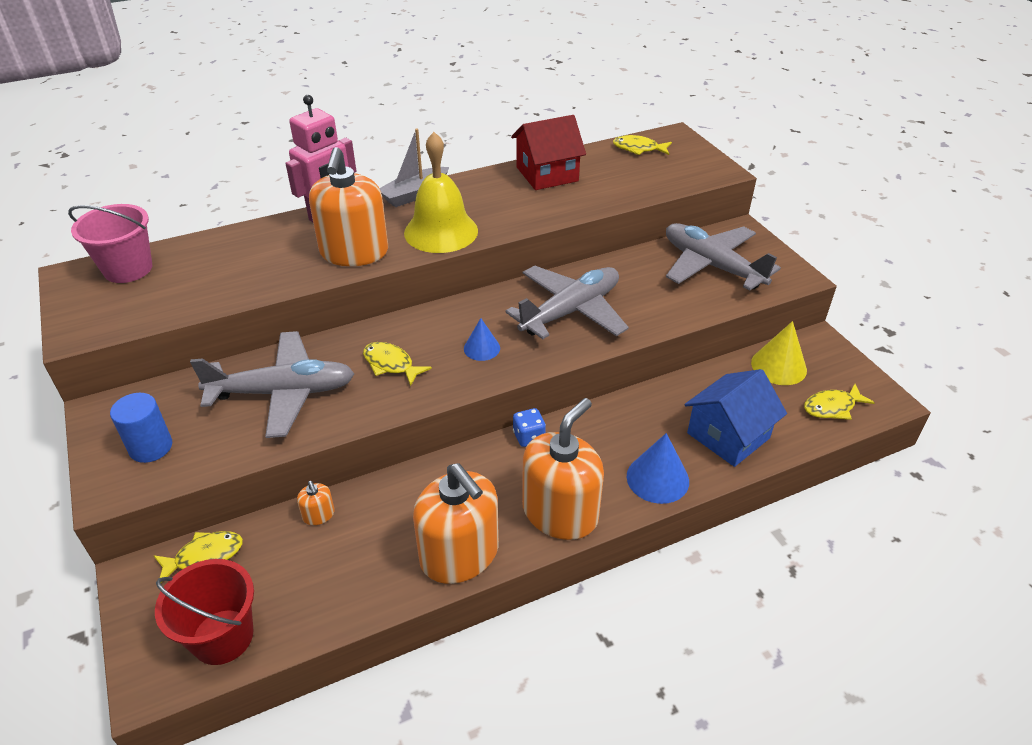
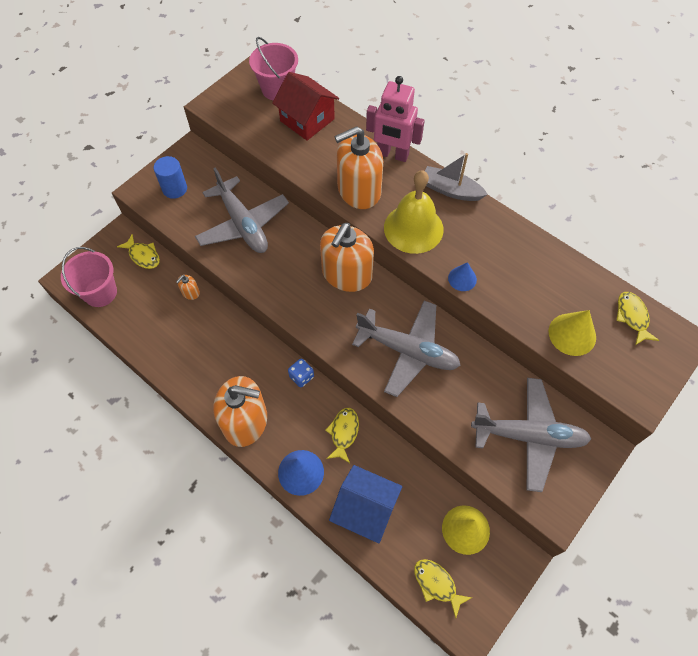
camera: 65 degrees right, 20 degrees up
(222, 636) = (100, 292): red bucket -> pink bucket
(391, 364) = (295, 267): yellow fish -> yellow fish (343, 433)
(459, 554) = (192, 378): orange soap dispenser -> orange soap dispenser (347, 274)
(482, 348) = (337, 311): blue cone -> blue cone (462, 278)
(547, 174) = (539, 263): red house -> red house (307, 120)
(636, 182) = (572, 334): none -> yellow cone
(712, 266) = (529, 436): grey plane -> grey plane turned 75 degrees clockwise

